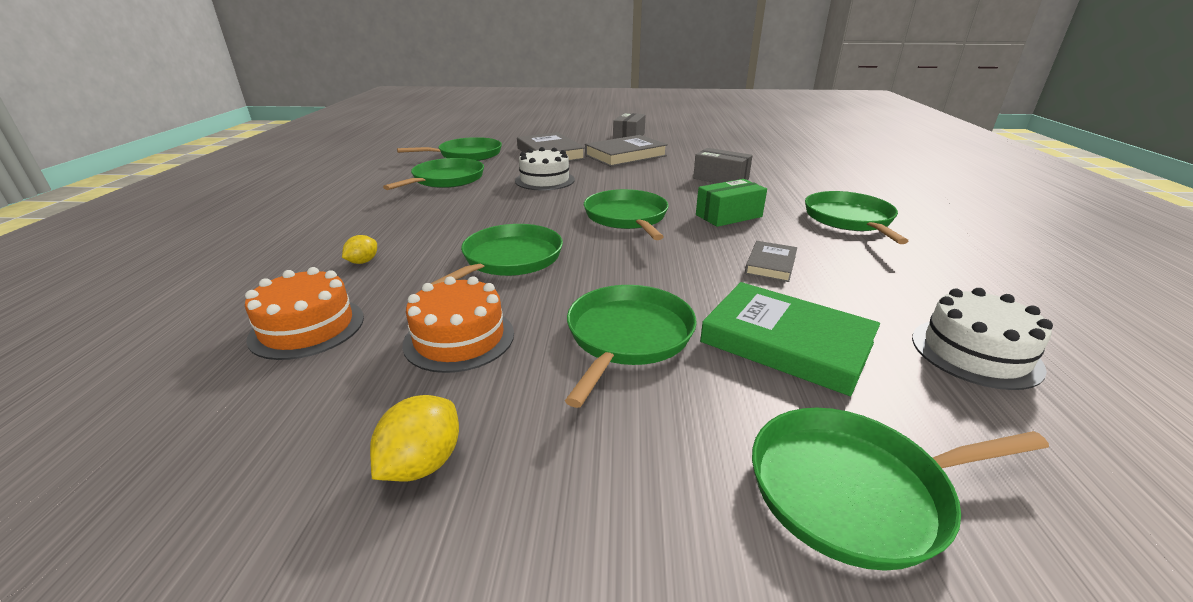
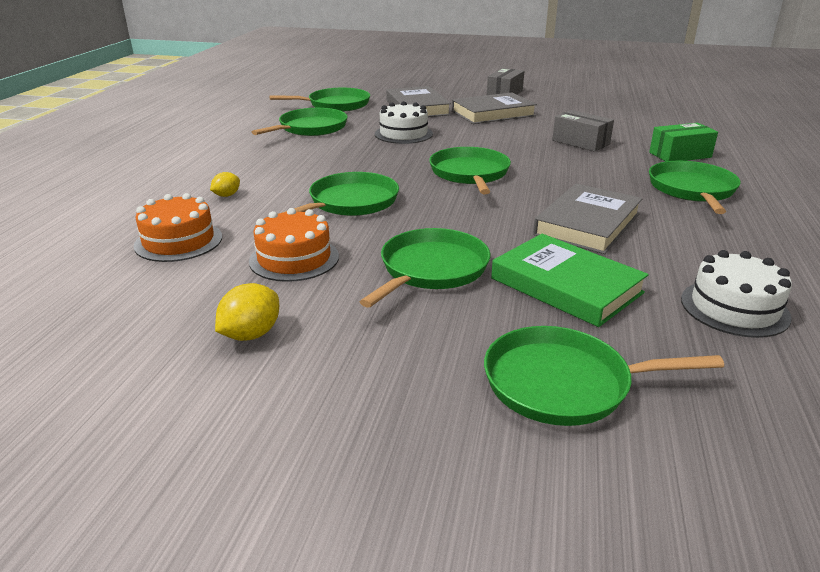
camera: 10 degrees right, 0 degrees up
(728, 216) = (570, 178): green box -> green box (680, 155)
(770, 265) = (587, 224): grey book -> grey book, size x1.86

